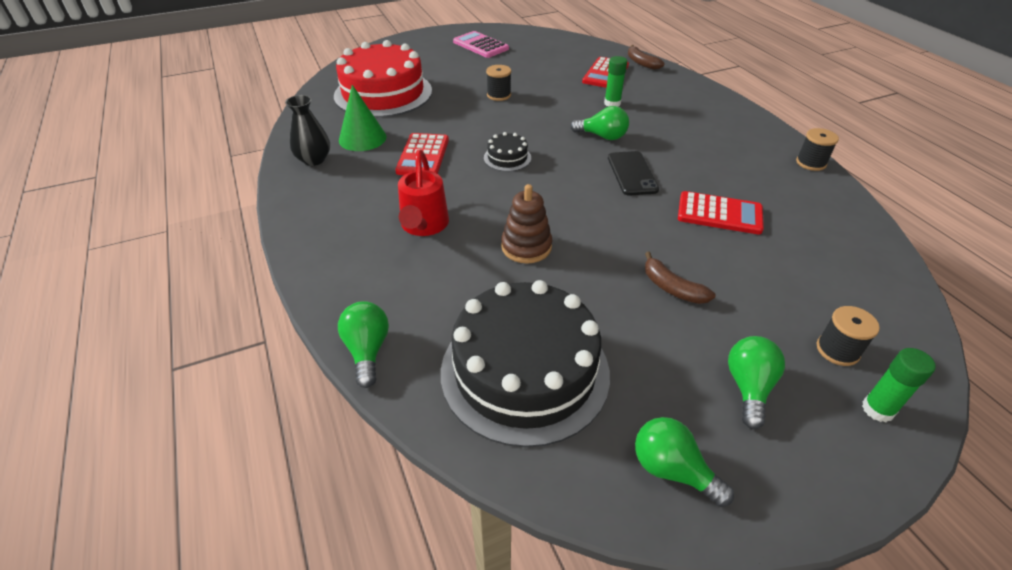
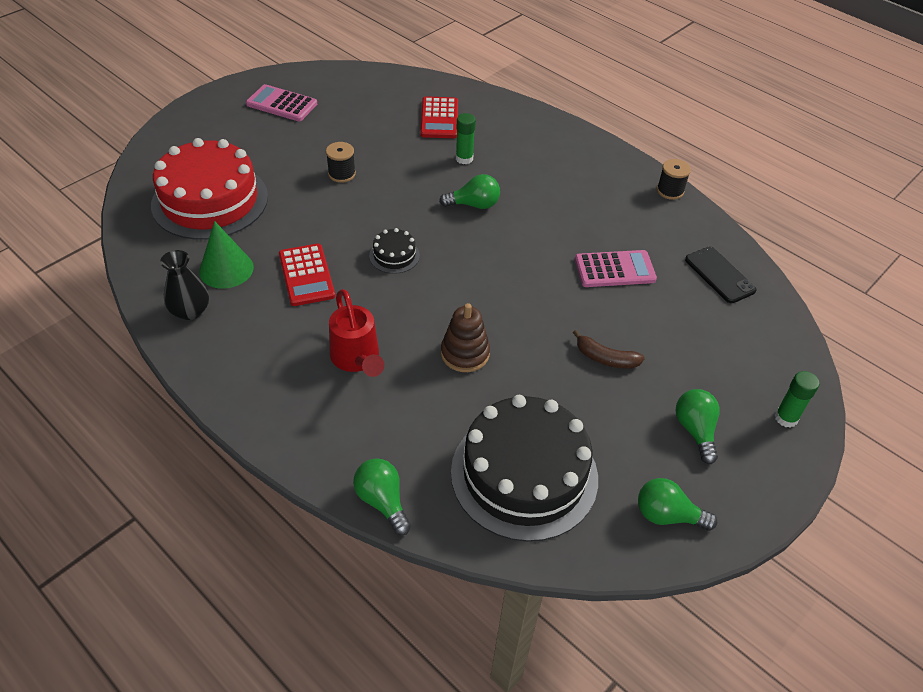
camera: 25 degrees left, 5 degrees up
(632, 173) = (521, 244): black phone -> black phone (719, 275)
(641, 63) = (469, 95): brown banana -> none
(719, 214) = (614, 269): red calculator -> pink calculator
(837, 350) = (746, 377): black spool -> none

